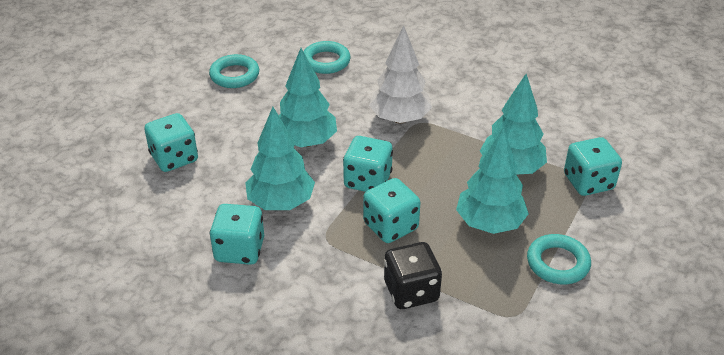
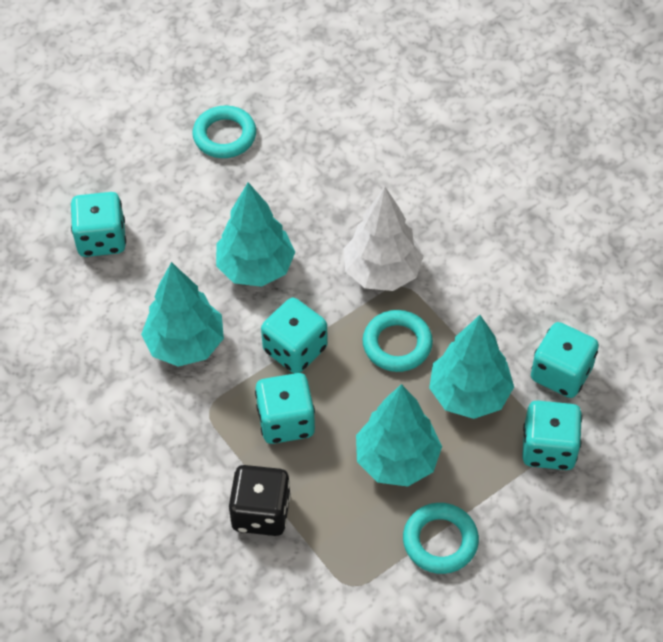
camera: 25 degrees right, 15 degrees up
(240, 250) = (113, 390): turquoise dice -> turquoise dice (561, 373)
(326, 61) = (343, 150): turquoise ring -> turquoise ring (397, 344)

